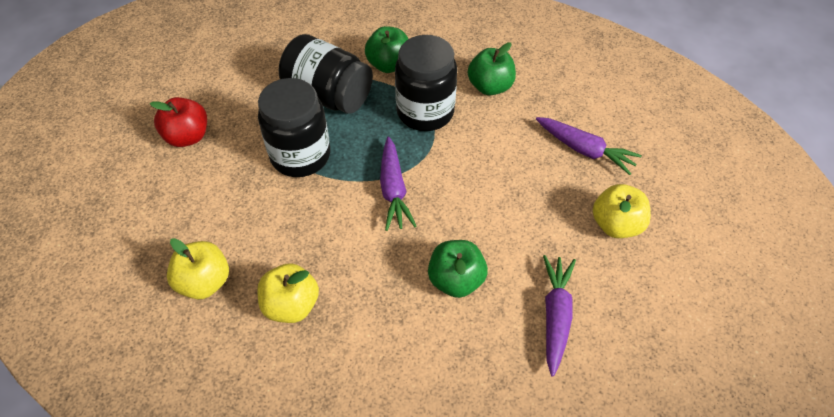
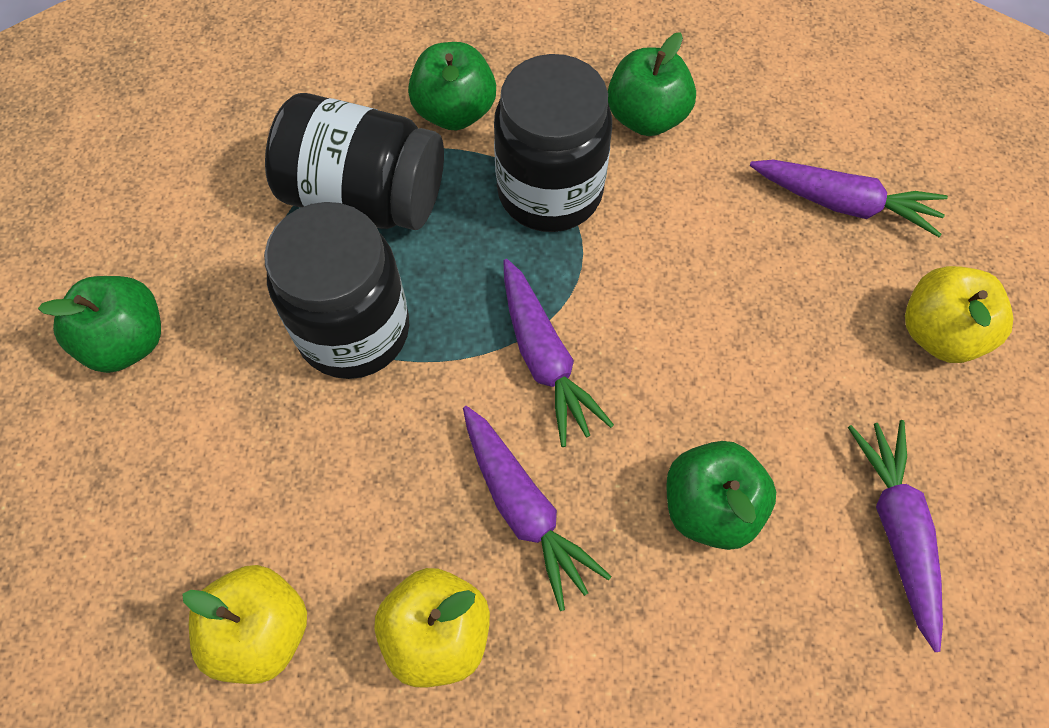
camera: 15 degrees left, 10 degrees up
(188, 137) = (127, 341): red apple -> green apple
(357, 258) = (524, 509): none -> purple carrot

